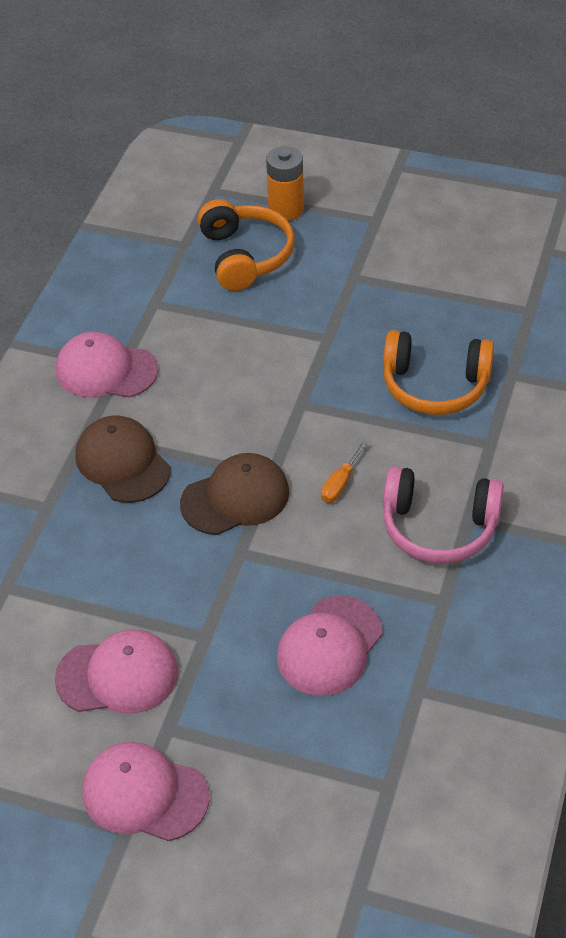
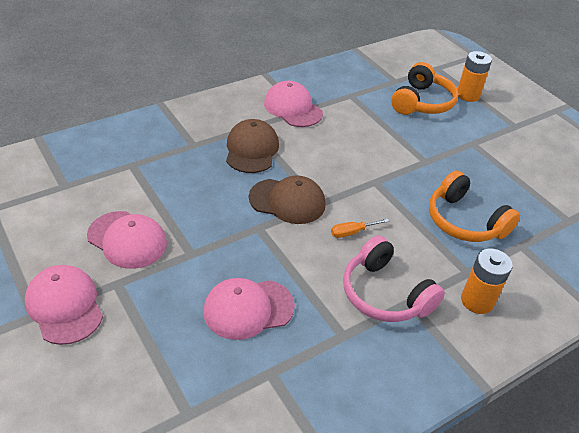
camera: 35 degrees right, 5 degrees down
(526, 469) = (477, 301): none -> orange battery

